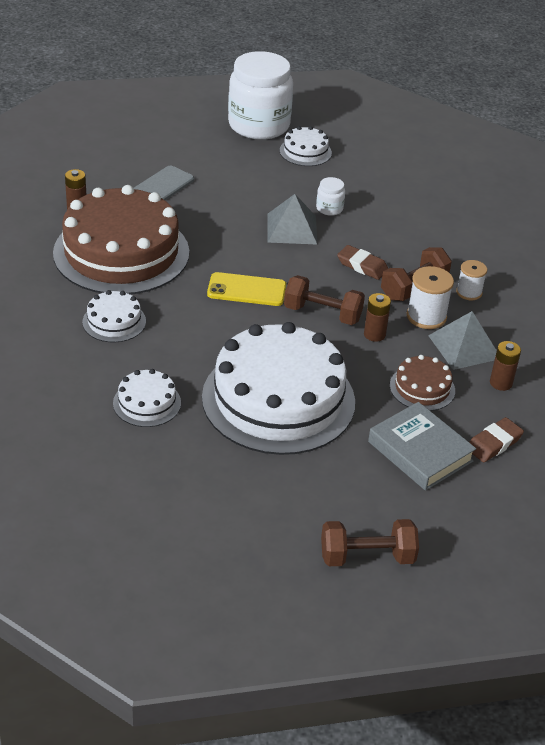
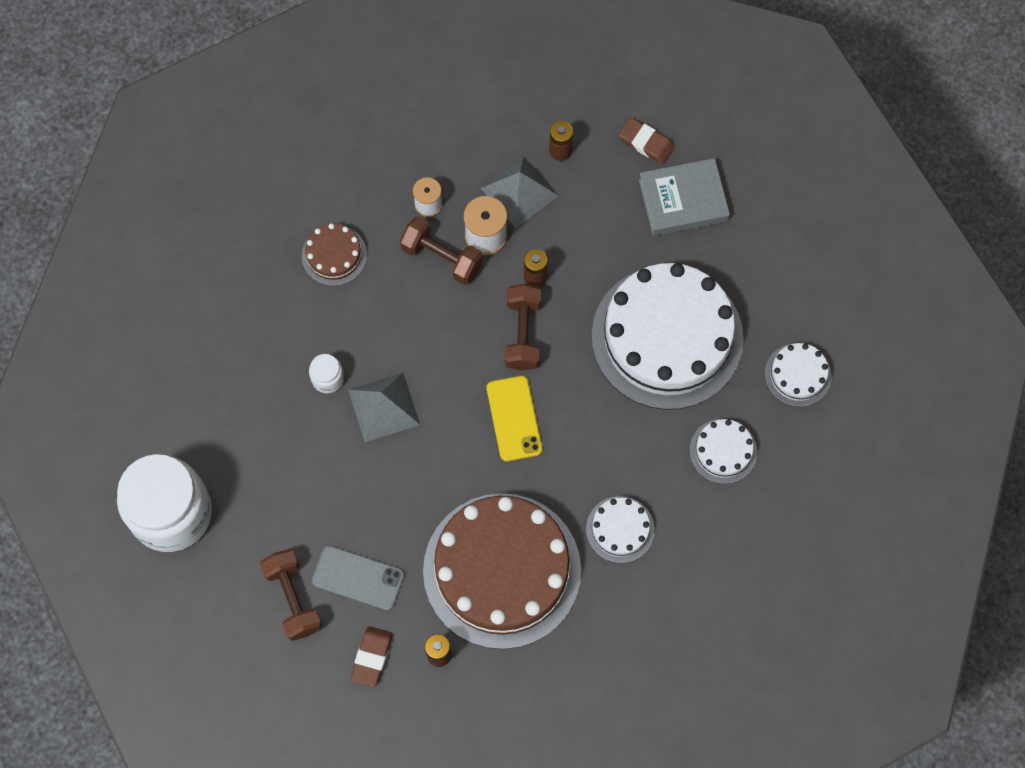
camera: 105 degrees left, 30 degrees up
(305, 152) = (214, 439): white cake -> white cake (797, 375)
(362, 266) = (424, 316): brown eraser -> brown eraser (372, 657)
(367, 557) = (823, 214): brown dumbbell -> brown dumbbell (293, 598)
(420, 451) = (683, 200): grey book -> grey book turned 45 degrees clockwise
(422, 388) = (597, 216): brown cake -> brown cake (334, 255)

